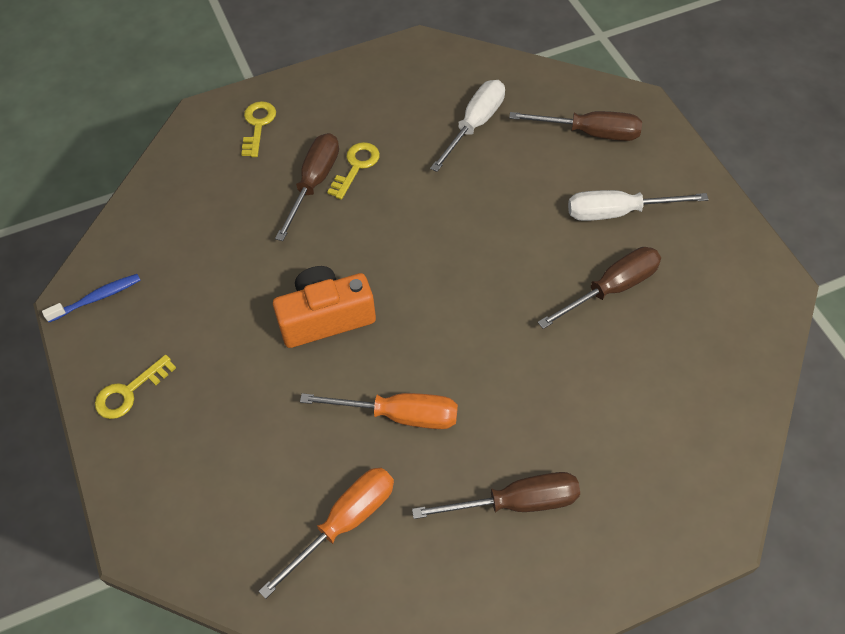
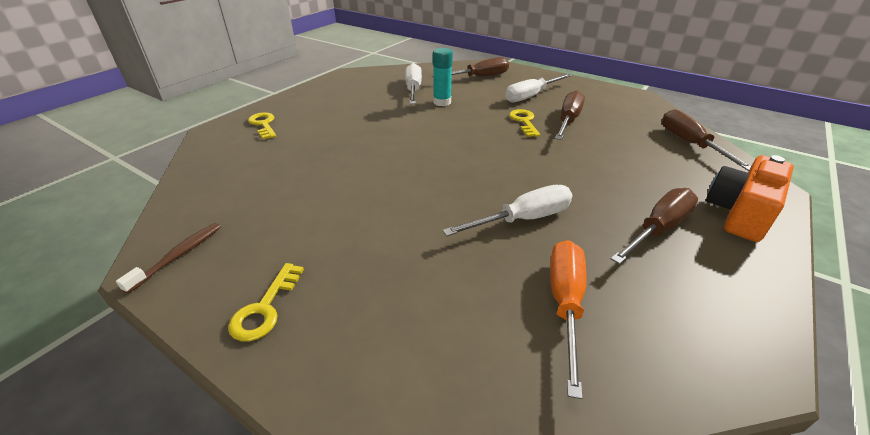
camera: 35 degrees left, 20 degrees down
(97, 298) = (179, 255): blue toothbrush -> brown toothbrush
(314, 183) = (332, 136): brown screwdriver -> brown screwdriver (690, 144)
(326, 317) = (409, 191): orange camera -> orange camera (739, 213)
(356, 166) = (355, 122): yellow key -> yellow key (524, 121)
(399, 415) = (523, 219): orange screwdriver -> white screwdriver
(487, 172) = (442, 102): none -> turquoise glue stick

